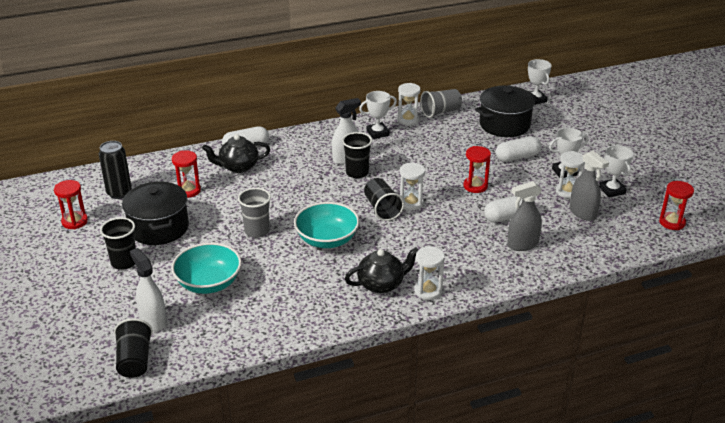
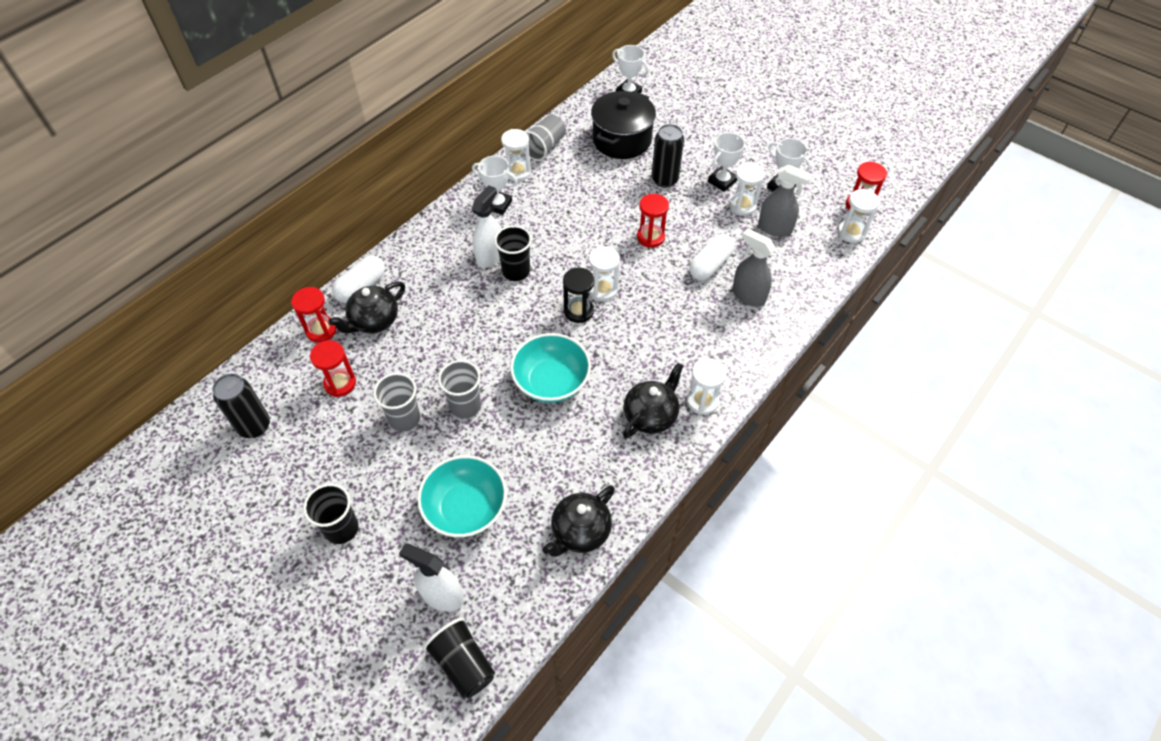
camera: 30 degrees left, 20 degrees up
(74, 221) = (230, 497): red hourglass -> red hourglass (321, 330)
(159, 228) = (345, 456): black pot -> none
(212, 223) = (404, 418): none -> grey cup
(272, 326) = (580, 532): none -> black teapot
(377, 133) = (498, 204): white trophy -> white trophy turned 75 degrees clockwise
(382, 209) = (578, 311): black cup -> black hourglass
(517, 157) = (664, 180): white capsule -> black can
(522, 244) = (748, 295): grey spray bottle -> grey spray bottle turned 90 degrees clockwise
(648, 237) = (851, 233): none -> white hourglass

